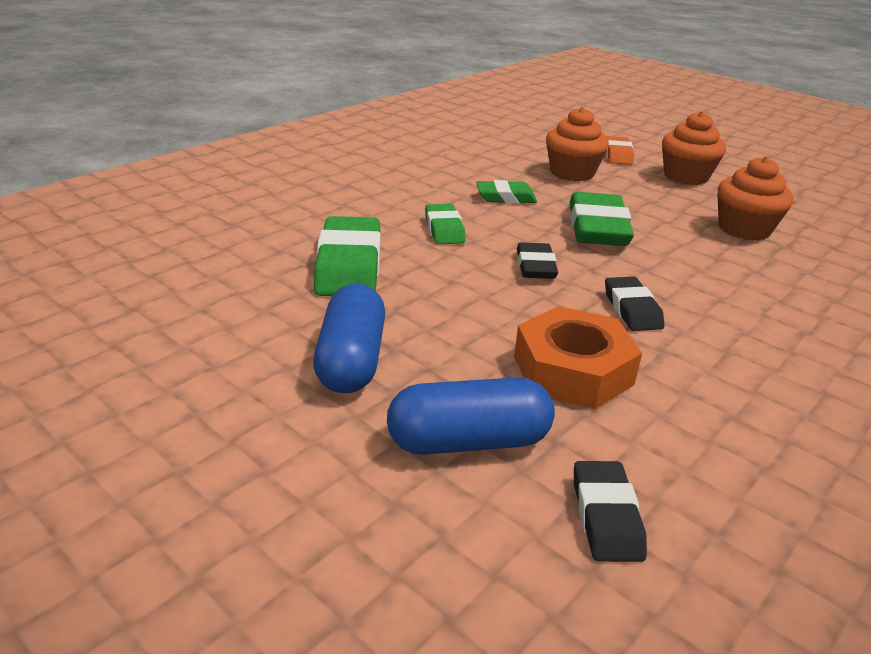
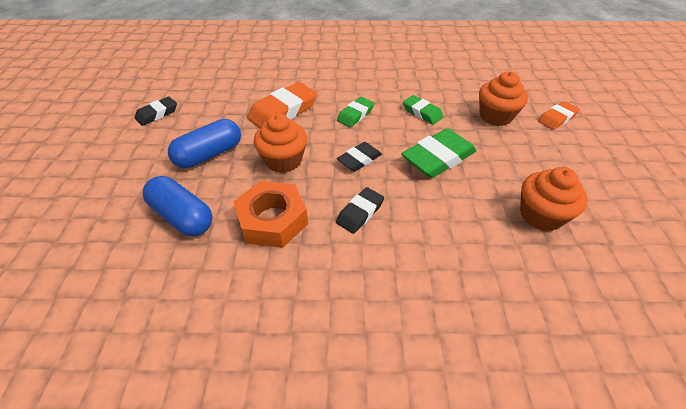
camera: 50 degrees right, 15 degrees up
(349, 265) = (283, 111): green eraser -> orange eraser
(606, 516) = (164, 285): black eraser -> black eraser (157, 114)
(686, 176) = (578, 157): orange cupcake -> orange cupcake (283, 160)

